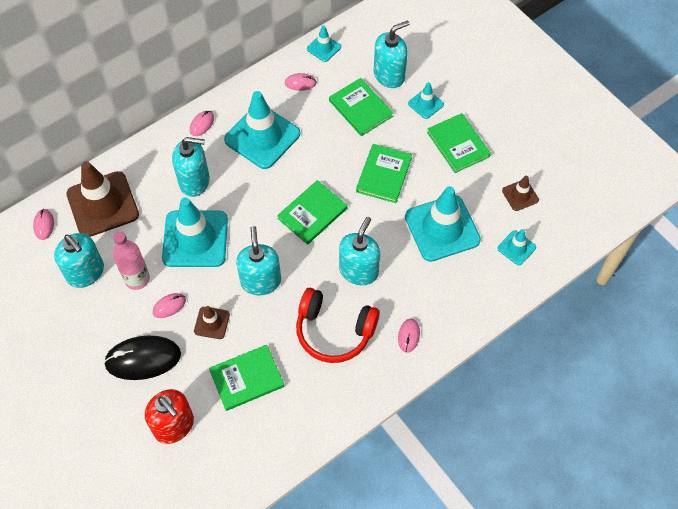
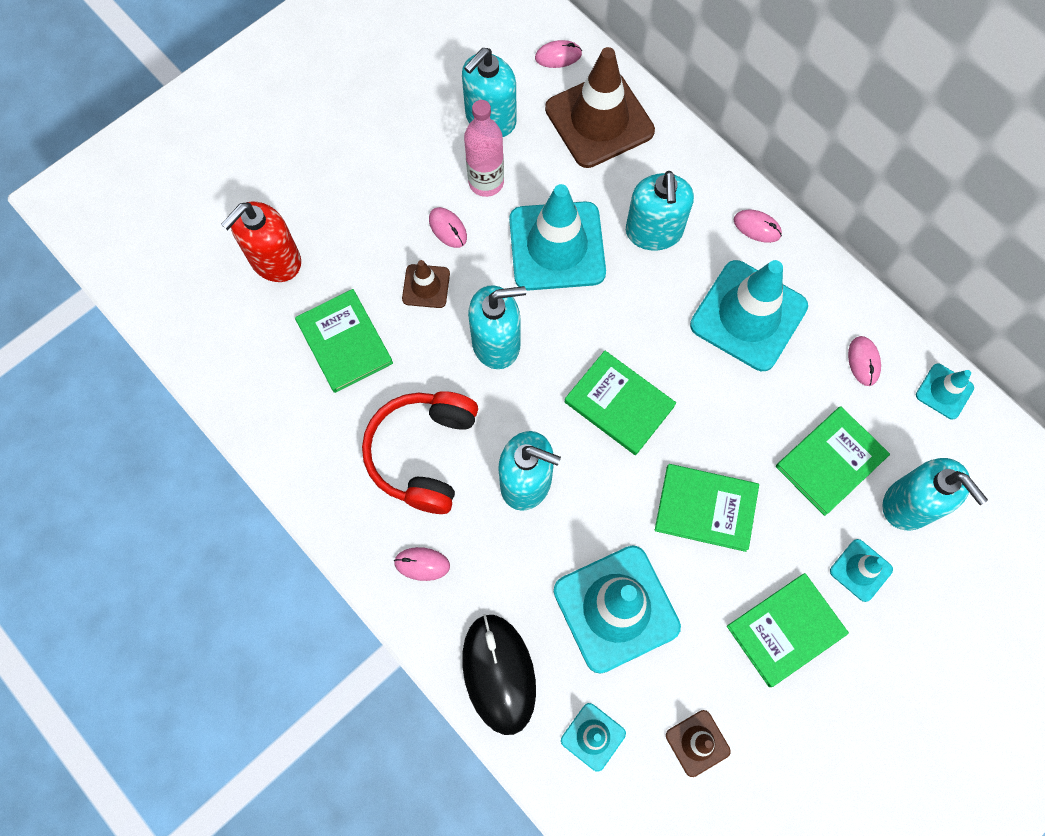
camera: 85 degrees right, 10 degrees up
(143, 359) = (368, 209): black mouse -> black mouse (498, 673)

